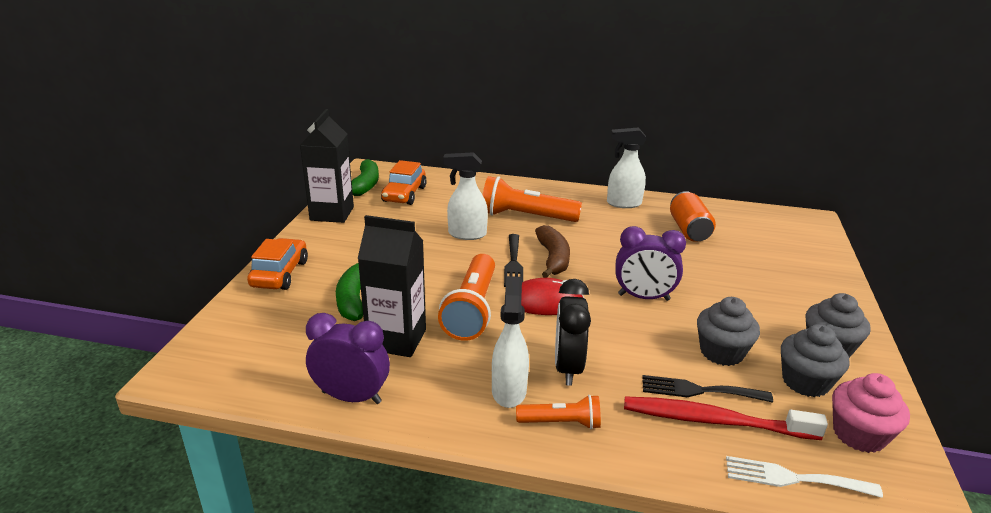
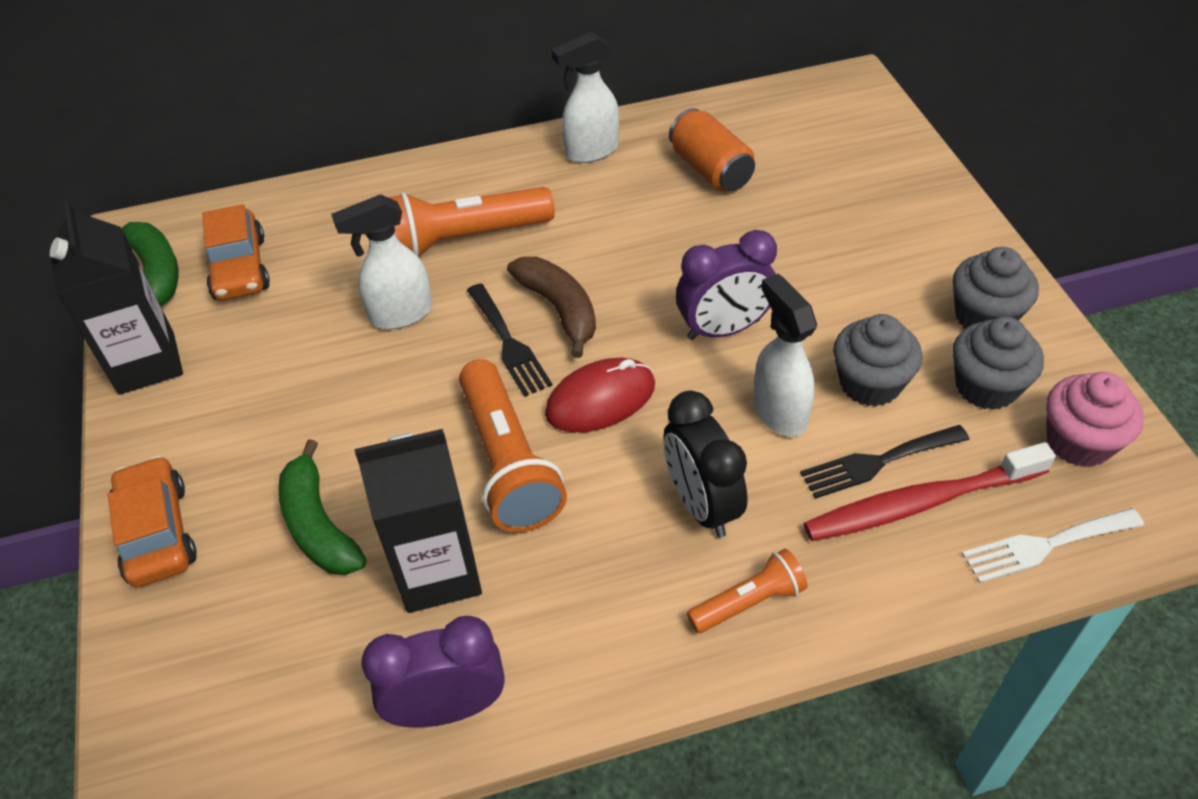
camera: 25 degrees left, 20 degrees up
(509, 391) = (651, 584): white spray bottle -> white spray bottle (779, 412)

